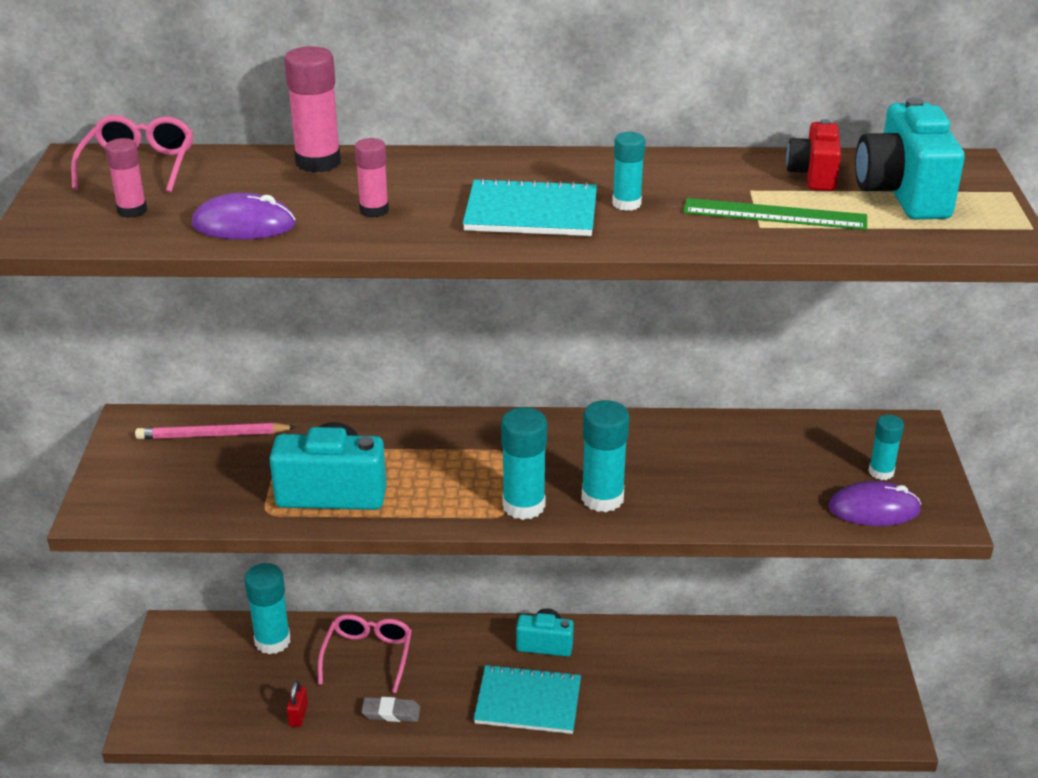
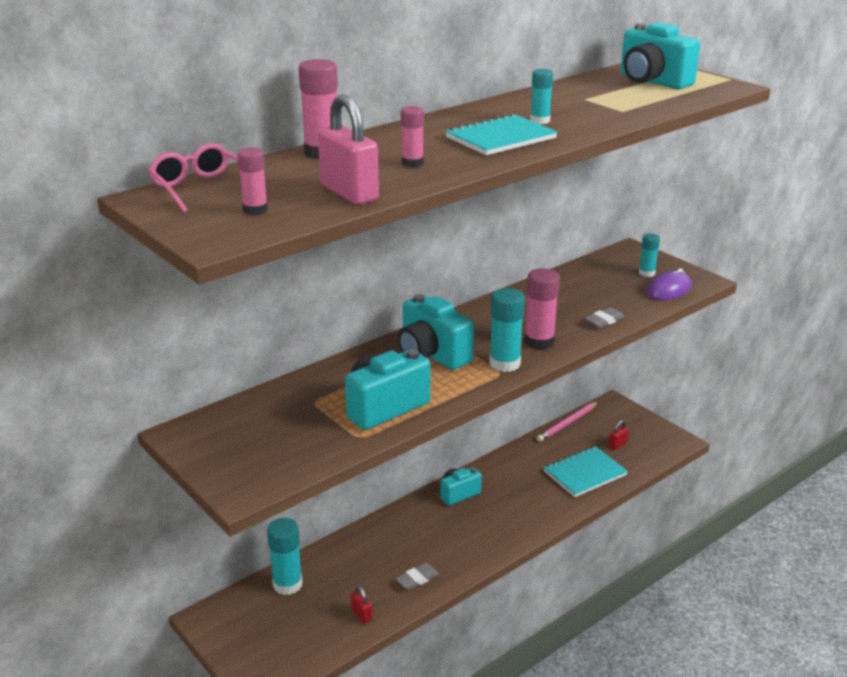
camera: 40 degrees left, 5 degrees down
(213, 435) = (253, 414): pink pencil -> pink pencil (567, 423)
(244, 225) = (349, 193): purple mouse -> pink padlock
(368, 656) = (362, 557): pink glasses -> none
(465, 455) = (432, 355): none -> turquoise camera
(528, 702) = (488, 528): turquoise notebook -> turquoise notebook (585, 473)
(602, 498) = (539, 342): turquoise glue stick -> pink glue stick
(721, 510) = (604, 321): none -> grey eraser
(774, 214) = (618, 105): green ruler -> none
(807, 692) = (617, 444): none -> red padlock
(813, 175) = (598, 85): red camera -> none

